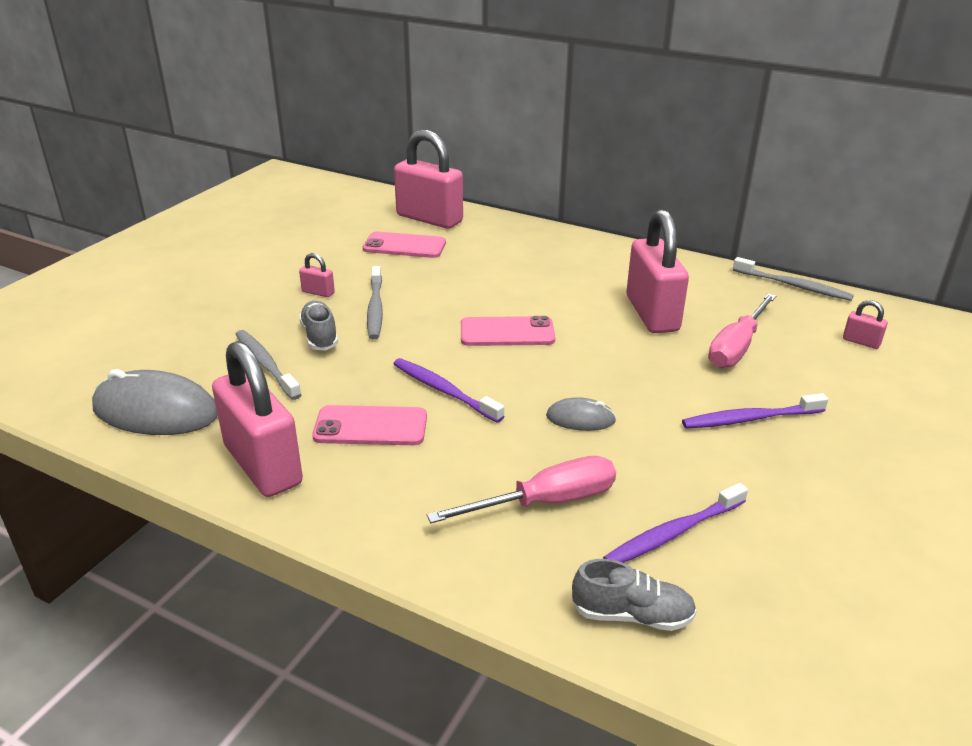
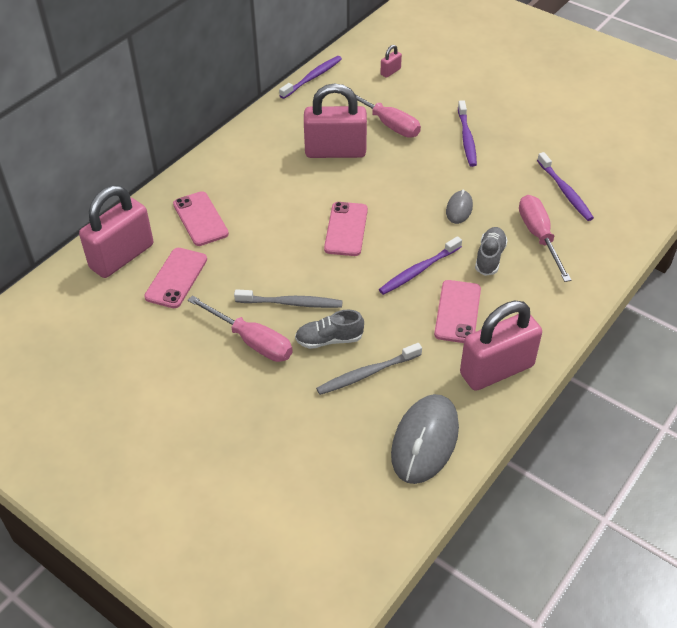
camera: 80 degrees left, 15 degrees up
(318, 292) = (251, 341): pink padlock -> pink screwdriver
(495, 247) = (200, 219): none -> pink phone
(632, 615) = (623, 218): grey shoe -> grey shoe (490, 257)
(794, 286) = (312, 77): grey toothbrush -> purple toothbrush

